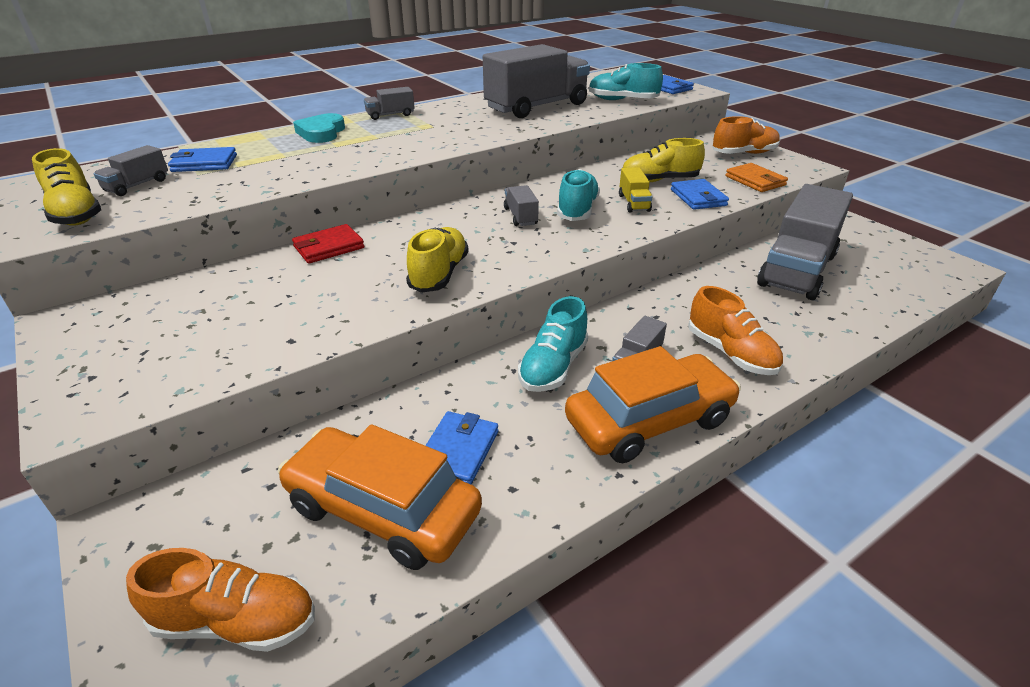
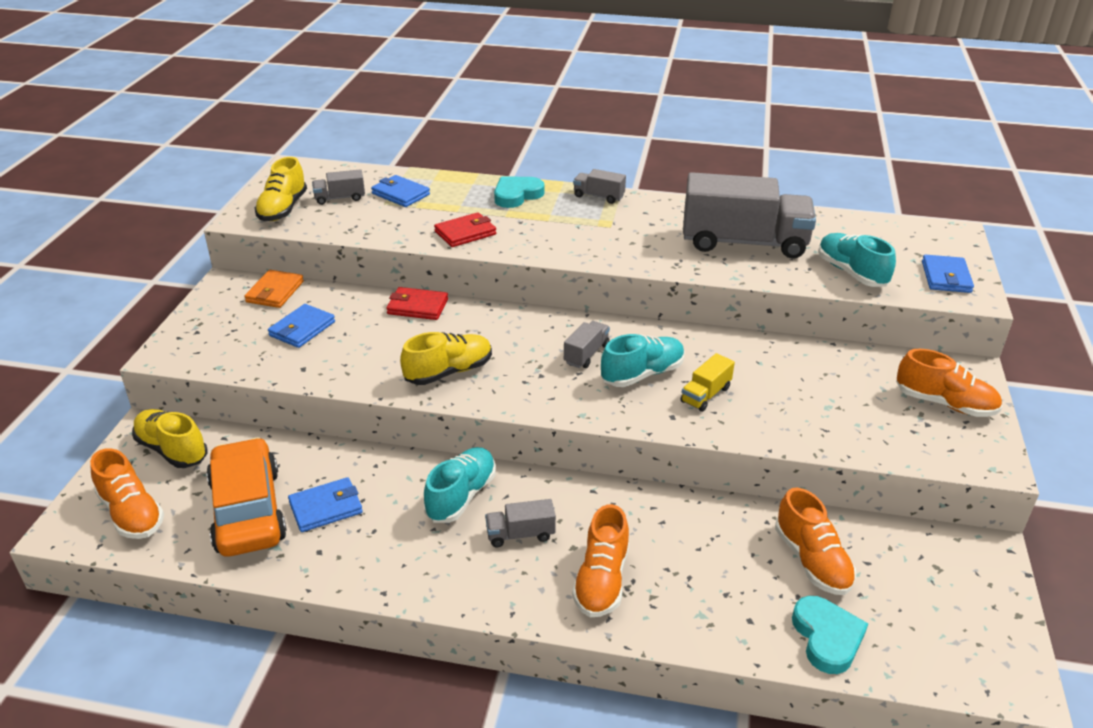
camera: 45 degrees right, 0 degrees up
(321, 165) = (465, 233): none -> red wallet
(553, 367) = (461, 496): turquoise shoe -> turquoise shoe turned 135 degrees clockwise
(649, 421) = (457, 578): orange car -> none
(659, 180) = (778, 385): yellow shoe -> yellow shoe (172, 450)
(698, 197) = (779, 424): blue wallet -> blue wallet (302, 329)
(755, 181) = (883, 441): orange wallet -> orange wallet (275, 292)
(797, 270) = (811, 561): grey truck -> orange shoe
(872, 300) = (827, 637): none -> turquoise heart

